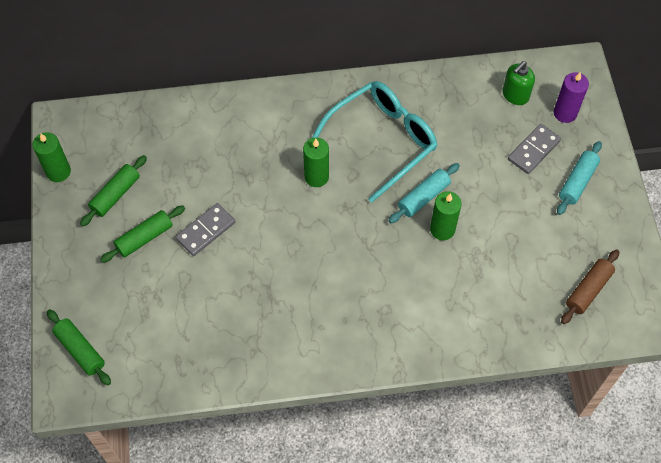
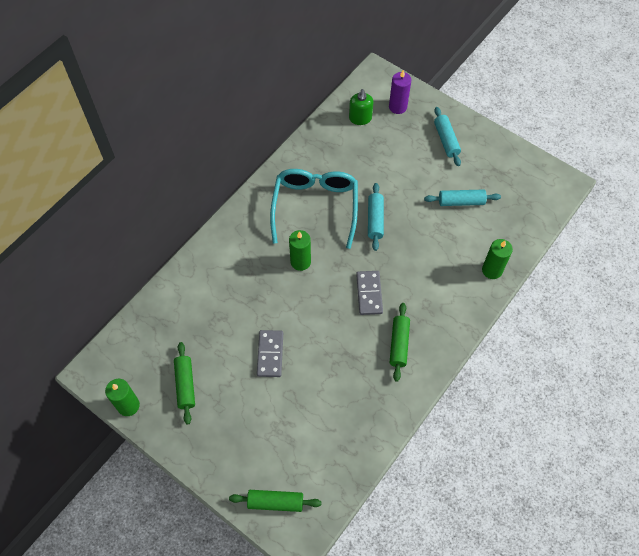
camera: 45 degrees left, 0 degrees up
(144, 238) = (236, 394): green rolling pin -> green rolling pin (399, 344)
(442, 229) = (405, 229): green candle -> green candle (492, 270)
(525, 250) = (461, 202): none -> turquoise rolling pin
(533, 150) = (404, 142): grey domino -> grey domino (369, 293)
(588, 290) = (516, 195): brown rolling pin -> none

